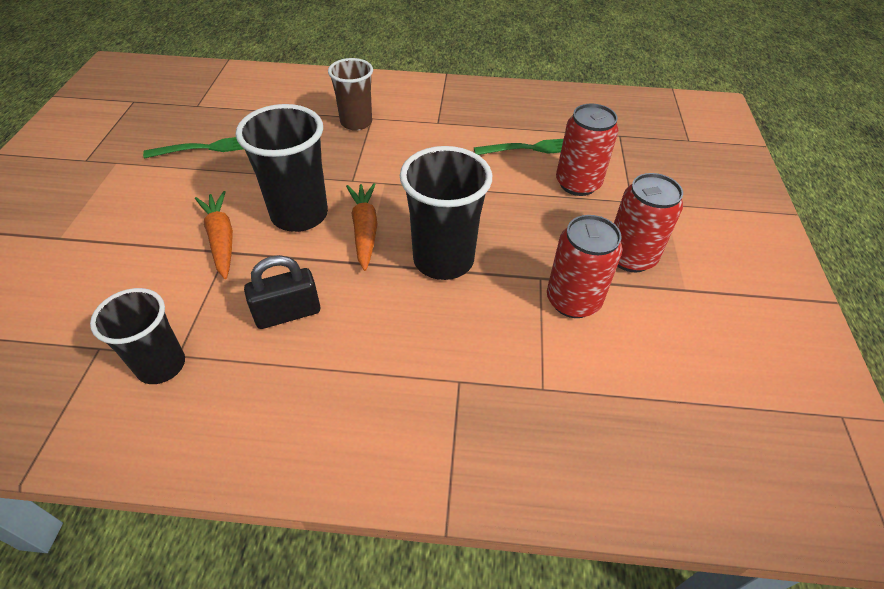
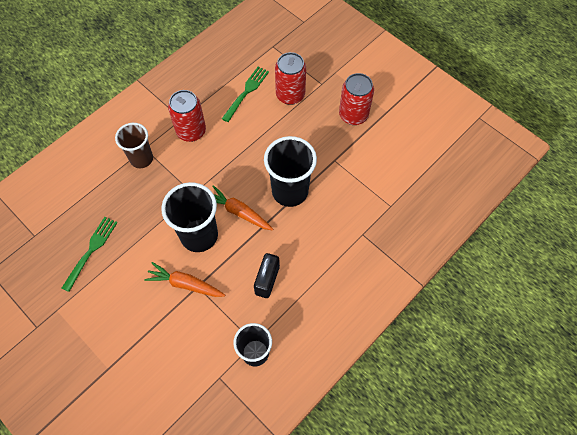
camera: 50 degrees left, 15 degrees up
(573, 300) = (357, 158): red can -> red can (191, 131)

